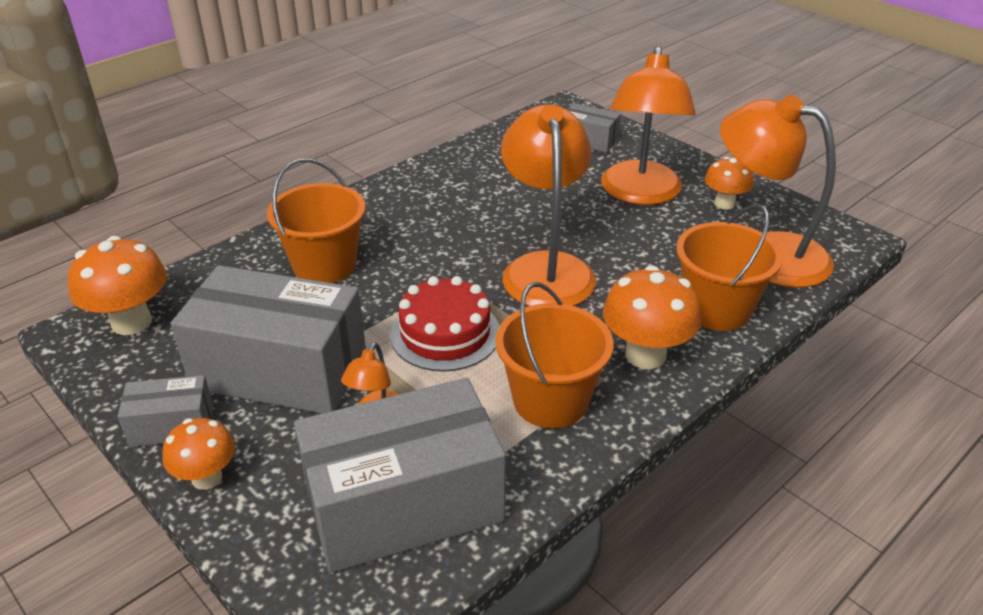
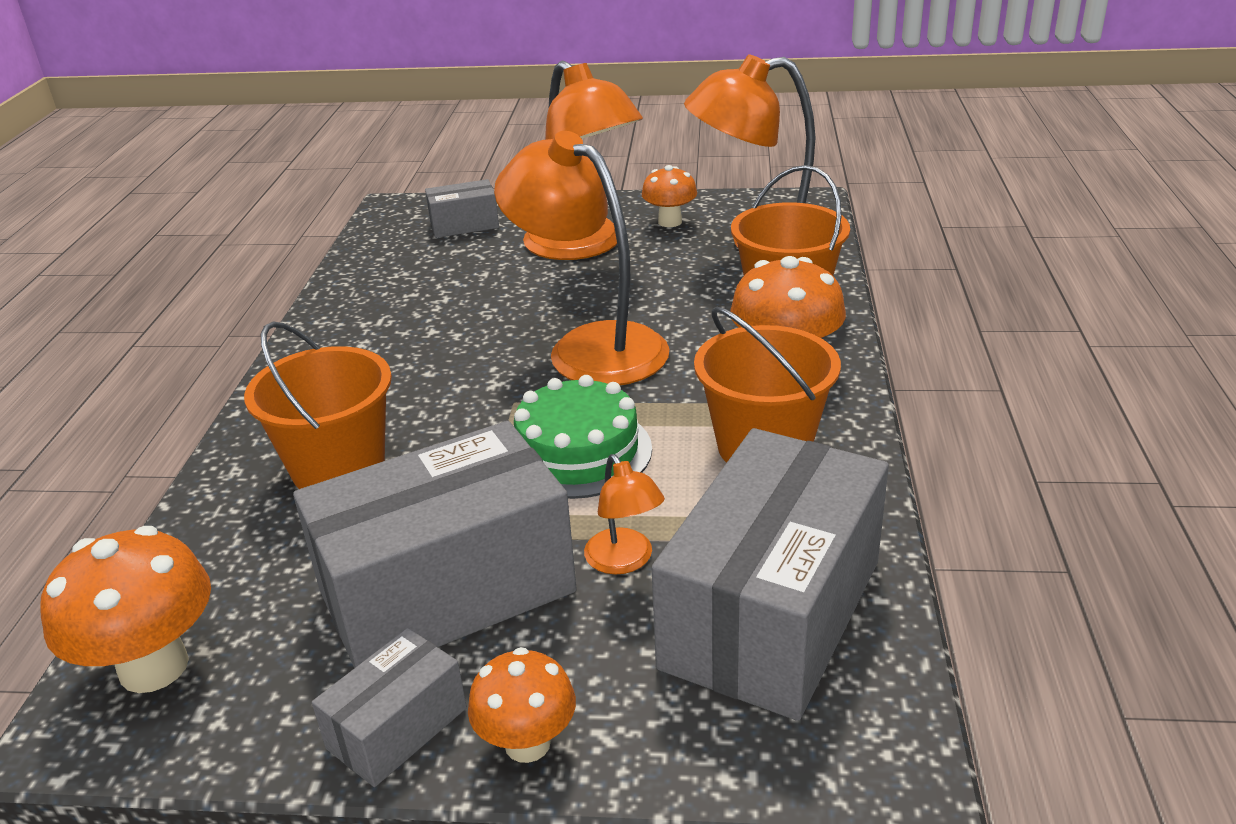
camera: 40 degrees left, 5 degrees down
(445, 333) = (578, 452): red cake -> green cake

